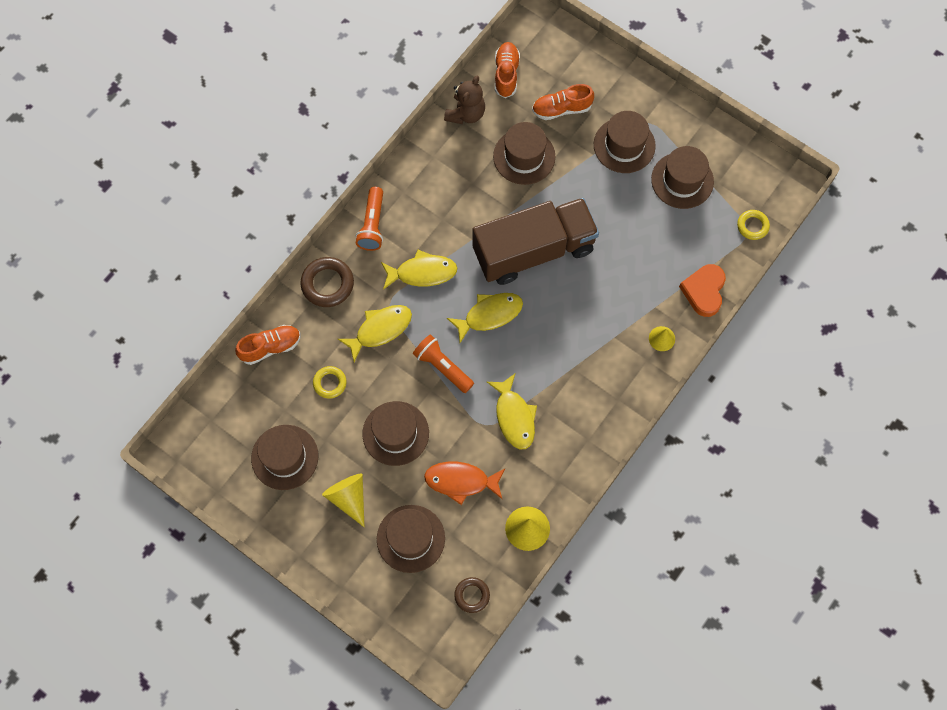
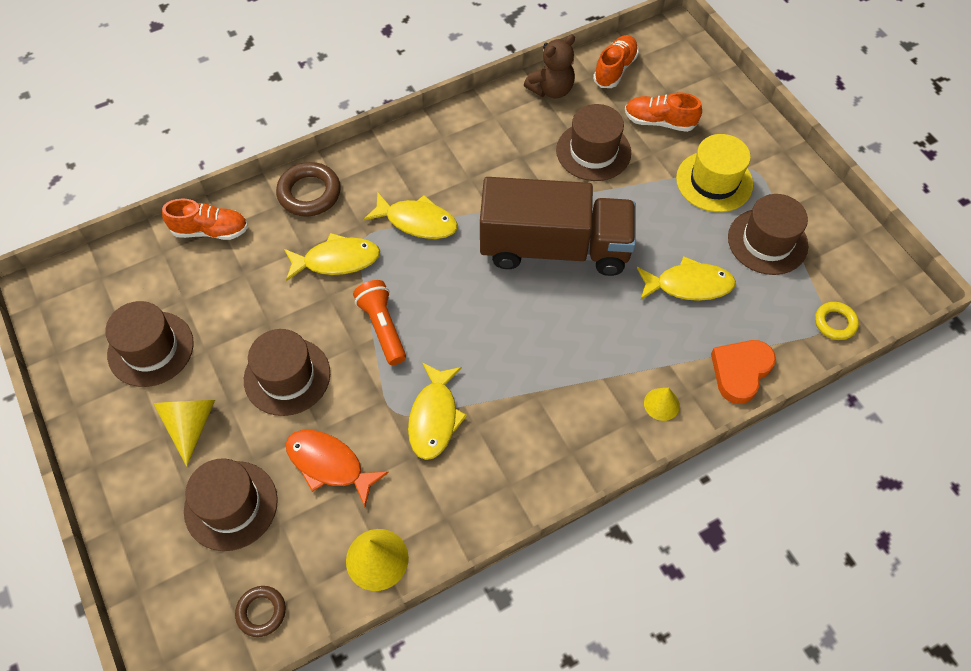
camera: 25 degrees right, 10 degrees down
(330, 383) = (249, 292): yellow ring -> none
(372, 225) = (391, 155): orange flashlight -> none
(489, 315) = (467, 294): yellow fish -> yellow fish (688, 285)
(624, 145) = (714, 181): brown hat -> yellow hat

